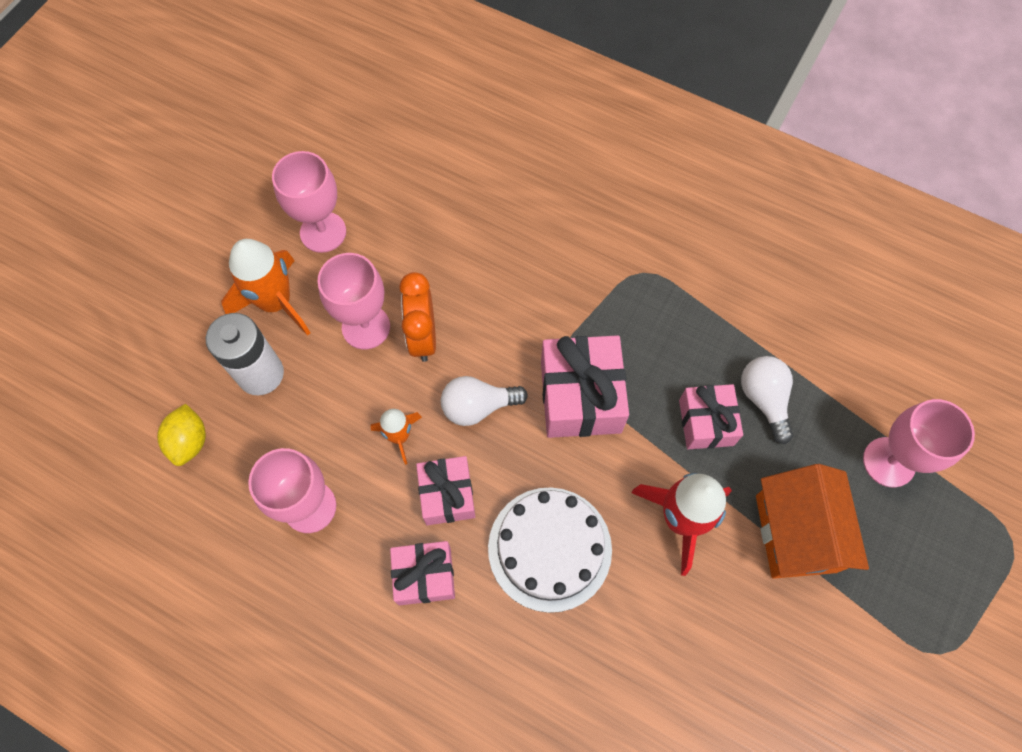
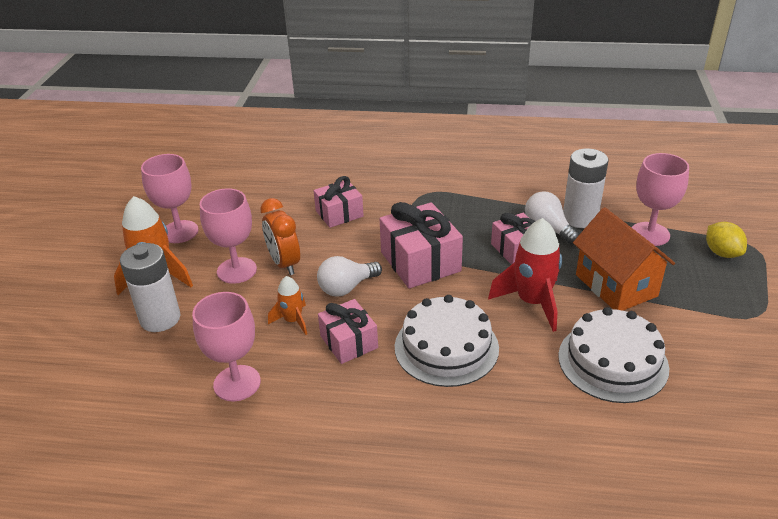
camera: 20 degrees left, 30 degrees down
(190, 441) = (112, 375): yellow lemon -> yellow lemon (722, 253)
(424, 576) = (355, 394): pink gift -> pink gift (339, 213)
(725, 649) = (612, 361): none -> white cake
(814, 397) = (580, 218): none -> white battery

